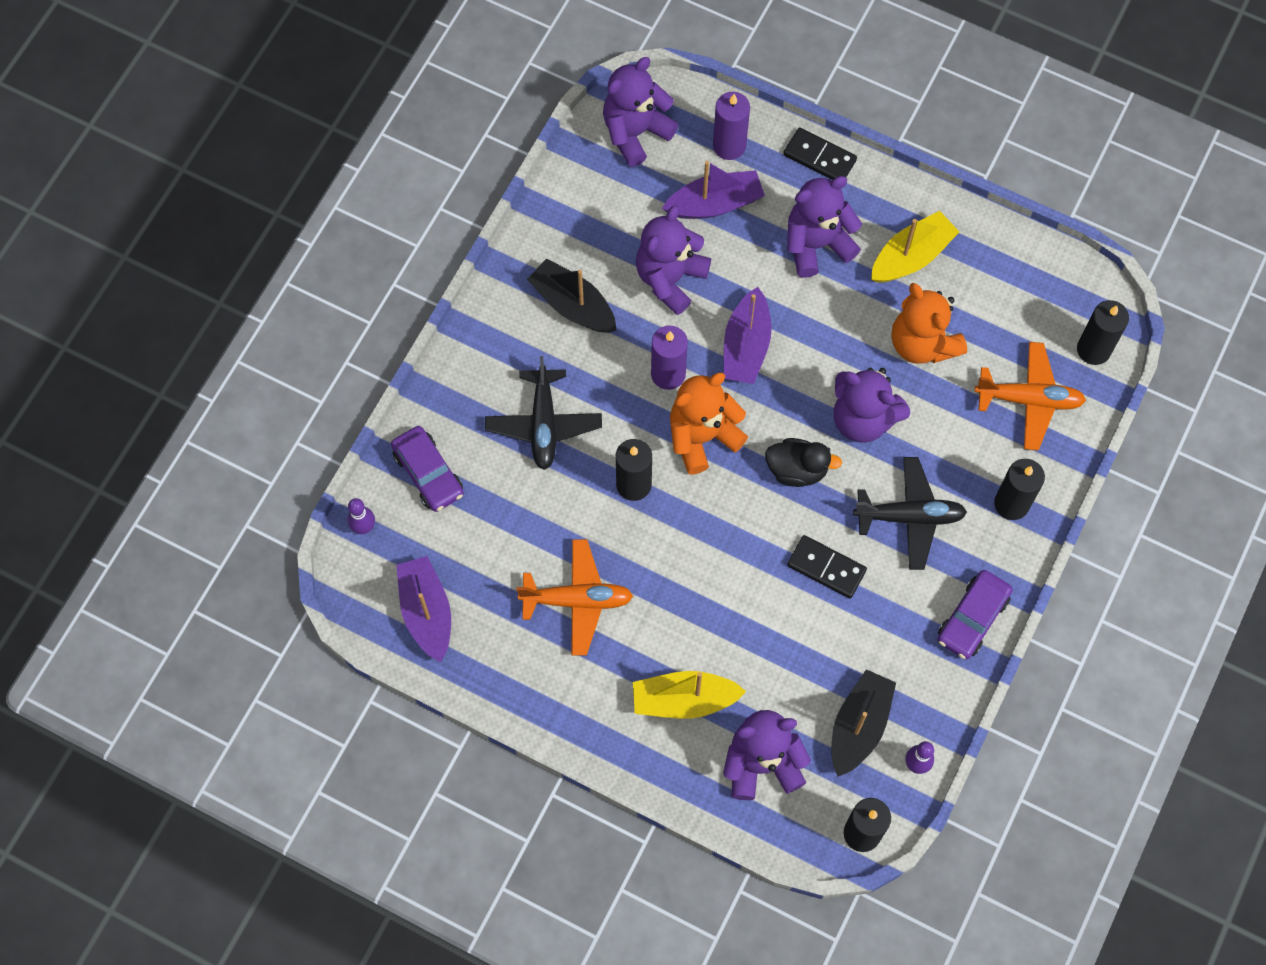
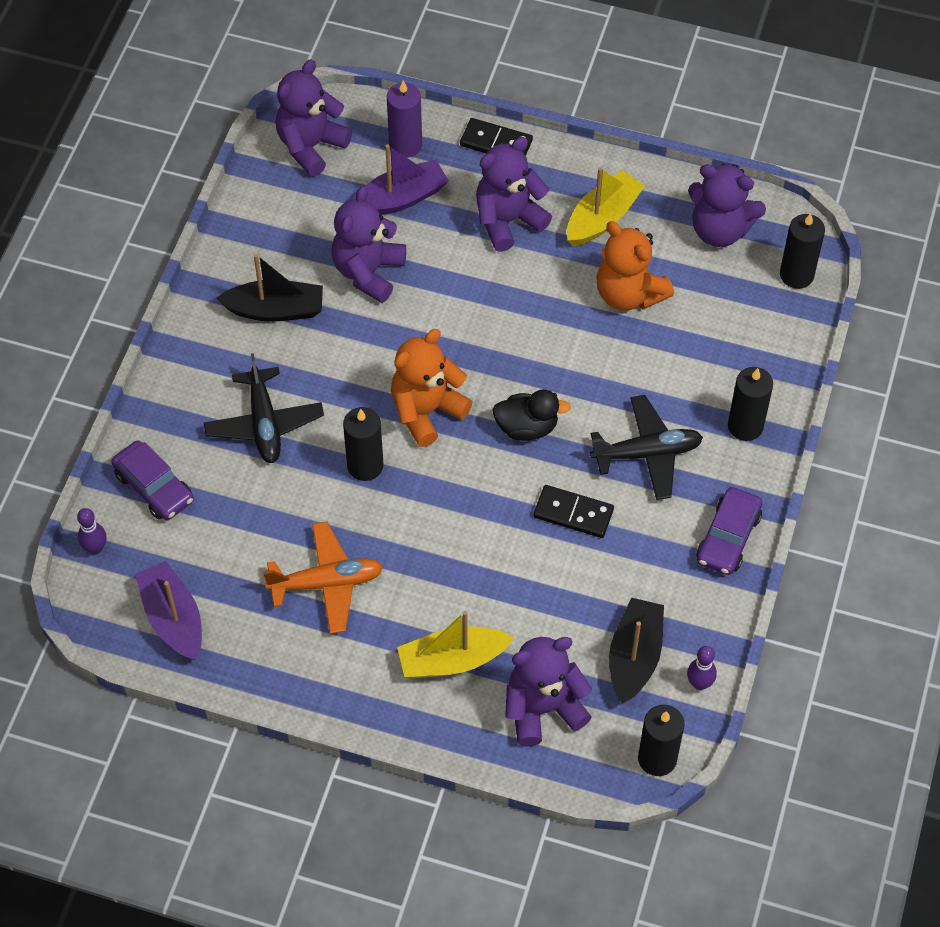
camera: 10 degrees left, 10 degrees down
(573, 305) = (275, 310): black boat -> black boat turned 150 degrees clockwise
(668, 374) = (382, 359): purple candle -> none
(746, 346) = (455, 322): purple boat -> none
(863, 419) = (583, 370): purple teddy bear -> purple teddy bear (720, 230)
(1029, 400) = (743, 329): orange plane -> none

